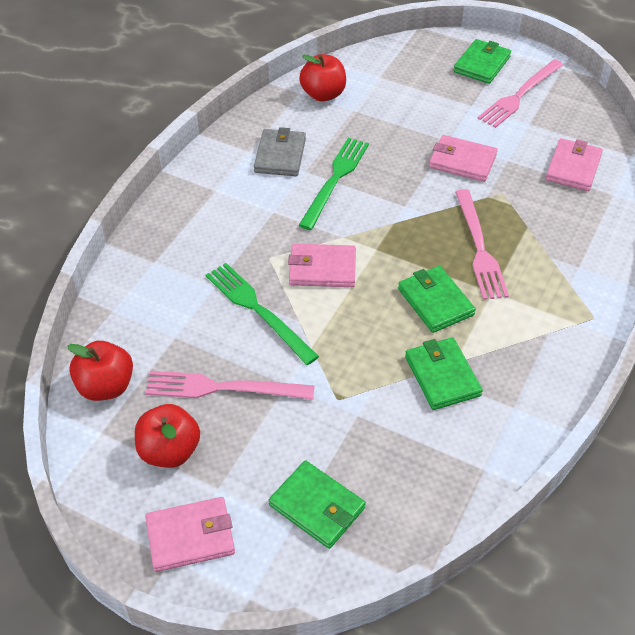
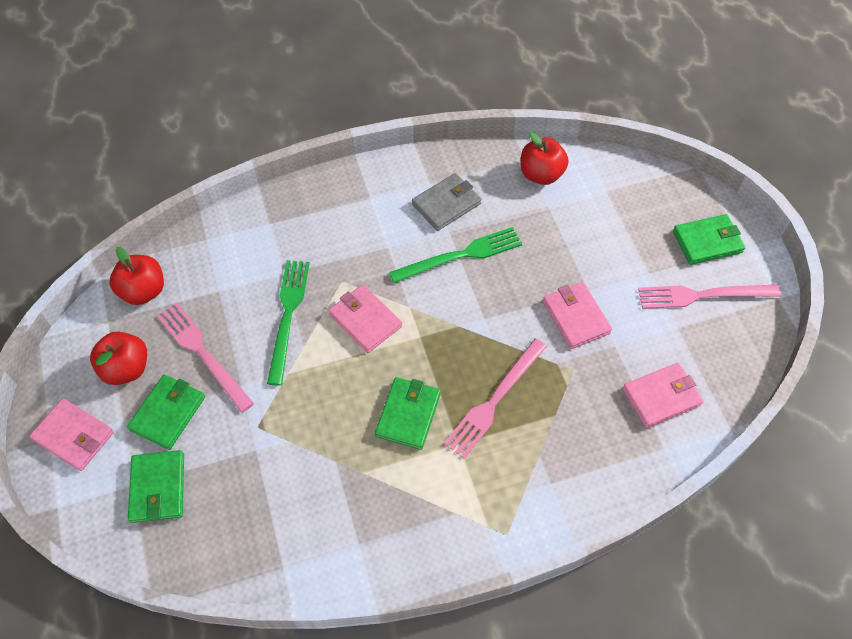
camera: 45 degrees right, 10 degrees up
(442, 376) = (341, 474): green wallet -> green wallet (168, 413)

